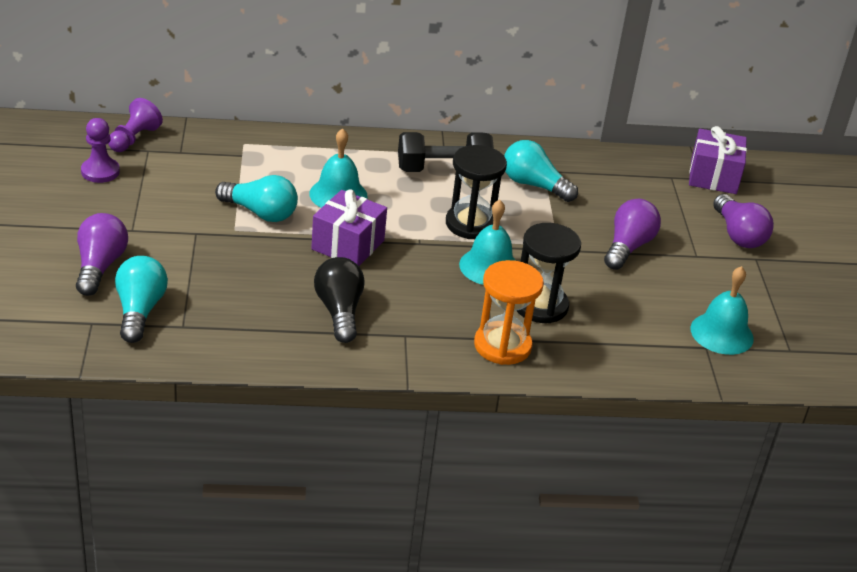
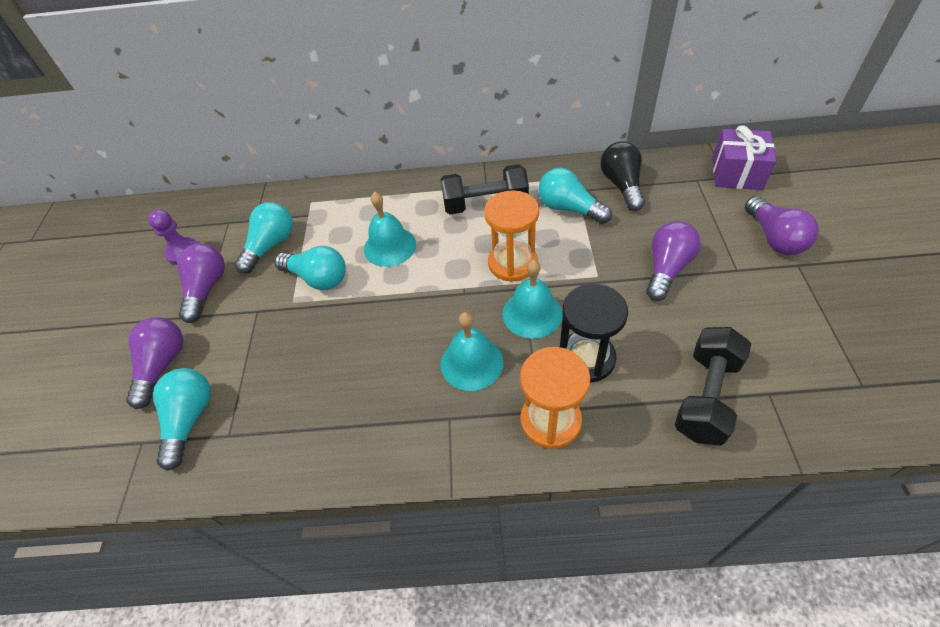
camera: 10 degrees right, 15 degrees up
(134, 139) = (218, 212): purple pawn -> none
(135, 208) = (206, 289): none -> purple light bulb
(202, 178) = (270, 246): none -> turquoise light bulb
(339, 311) = (384, 394): black light bulb -> black light bulb (621, 185)
(348, 245) = (396, 305): purple gift -> none
(471, 224) = (512, 263): black hourglass -> orange hourglass
(648, 343) = (706, 396): none -> black dumbbell
(721, 333) = (782, 371): turquoise bell -> turquoise bell (471, 363)

